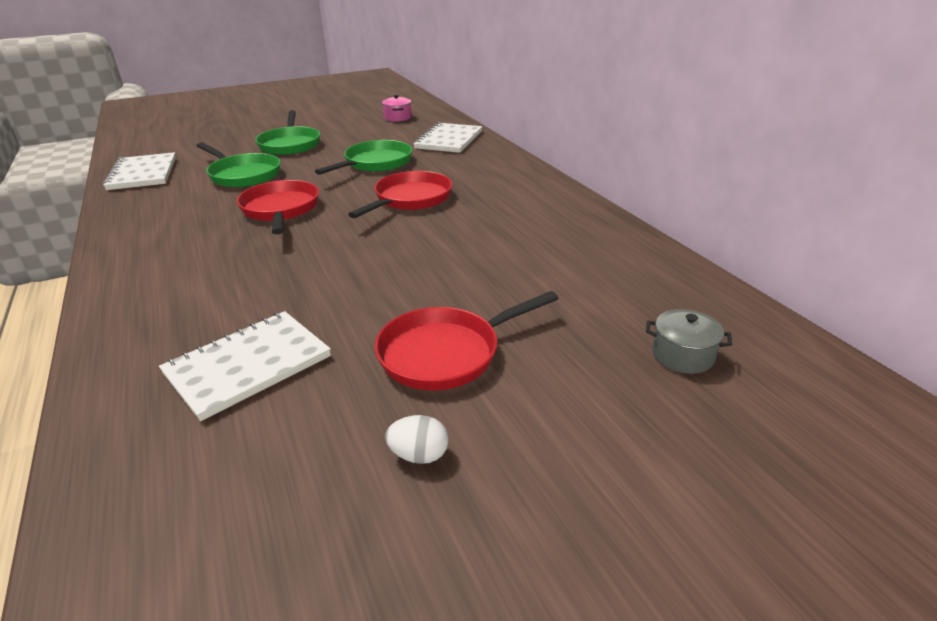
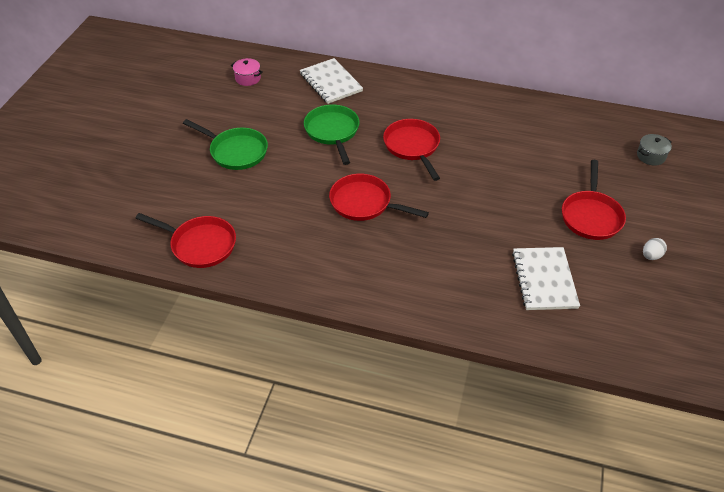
camera: 50 degrees left, 15 degrees up
(143, 173) = (200, 245): white notebook -> red pan
(243, 175) = (274, 197): green pan -> none

